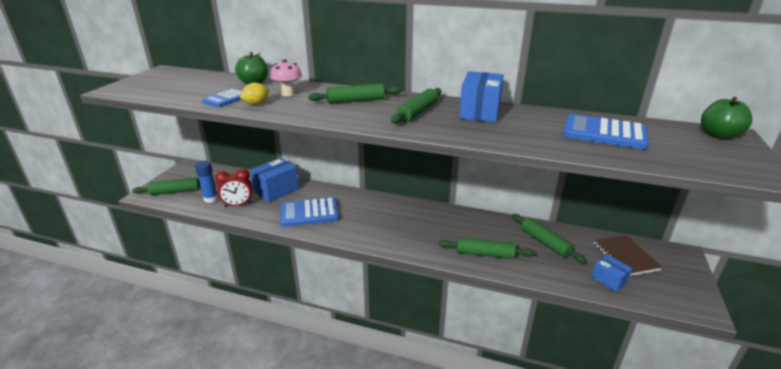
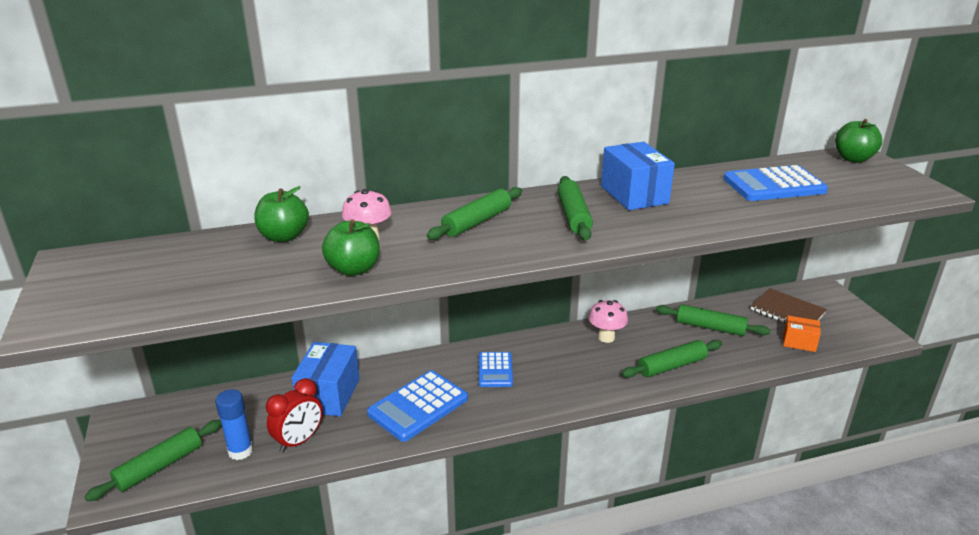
camera: 35 degrees left, 0 degrees up
(226, 99) = (292, 276): blue calculator -> blue calculator (495, 370)
(256, 104) = (354, 269): yellow lemon -> green apple
(461, 220) = (606, 337): none -> pink mushroom
(609, 280) = (799, 342): blue box -> orange box

